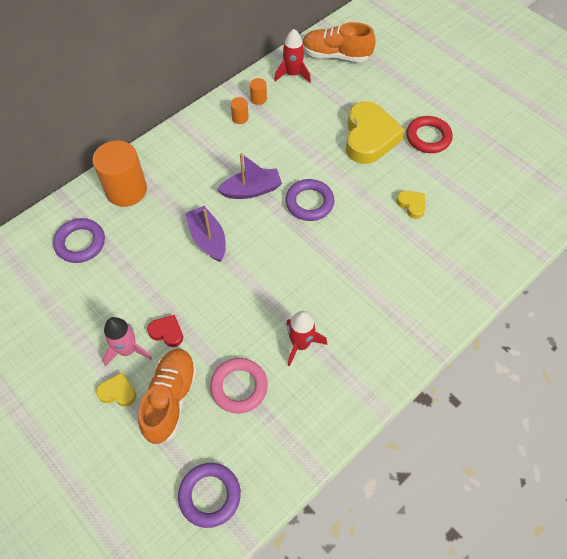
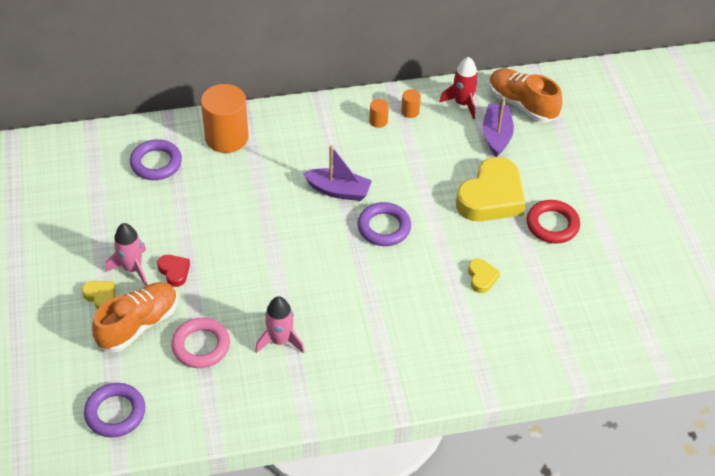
camera: 30 degrees right, 10 degrees down
(208, 239) = (266, 213): purple boat -> purple boat (496, 135)
(301, 344) = (280, 341): red rocket -> pink rocket

